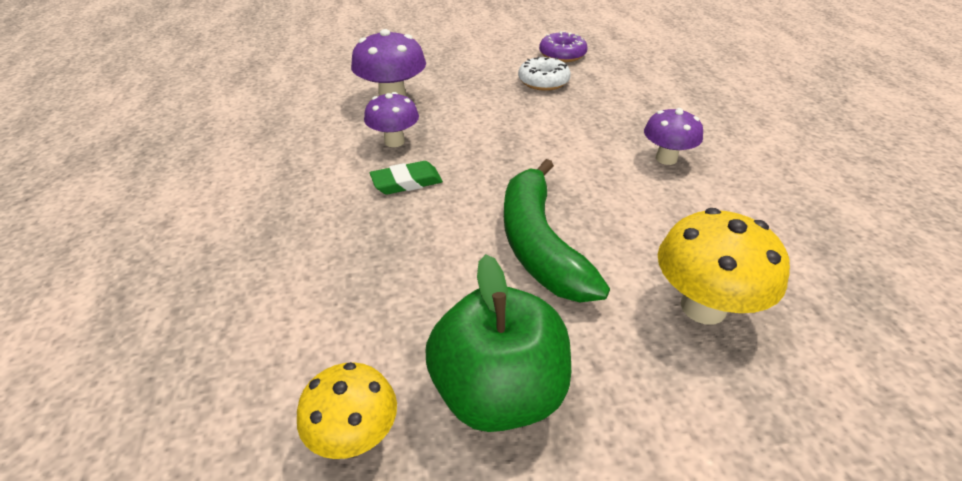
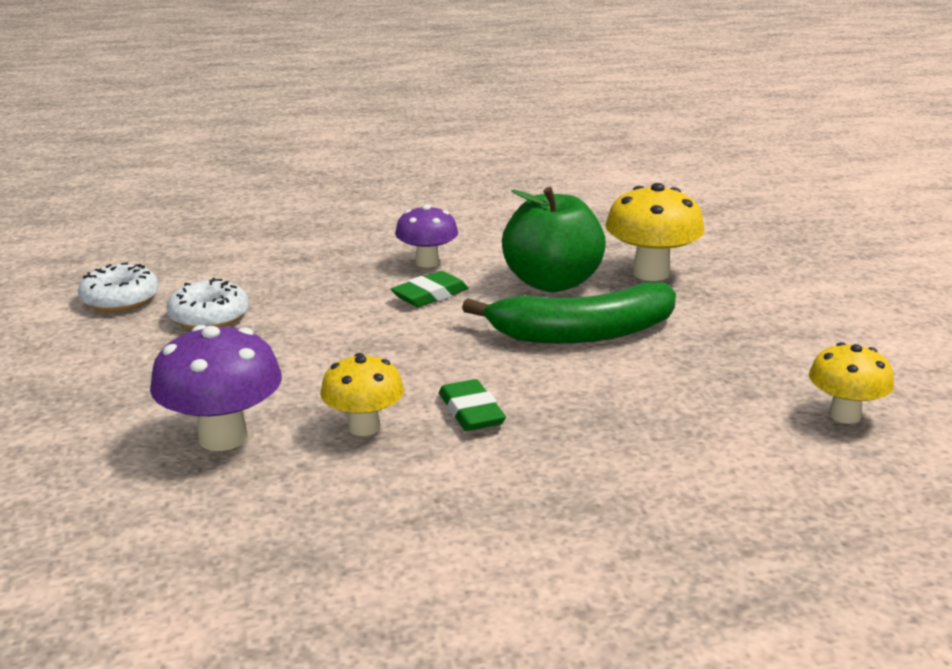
camera: 90 degrees left, 15 degrees down
(394, 141) = (364, 427): purple mushroom -> yellow mushroom
(498, 392) = (772, 356): green apple -> green apple (552, 283)
(562, 55) = (120, 299): purple donut -> white donut
(599, 161) = (430, 295): none -> green eraser

